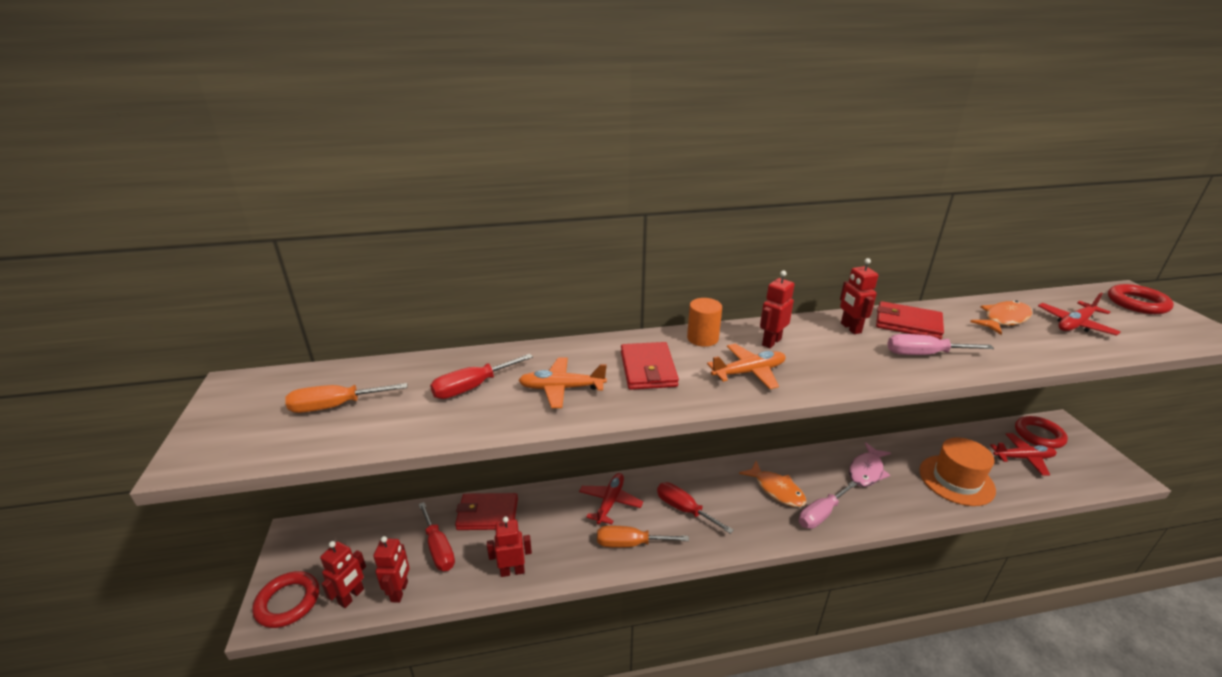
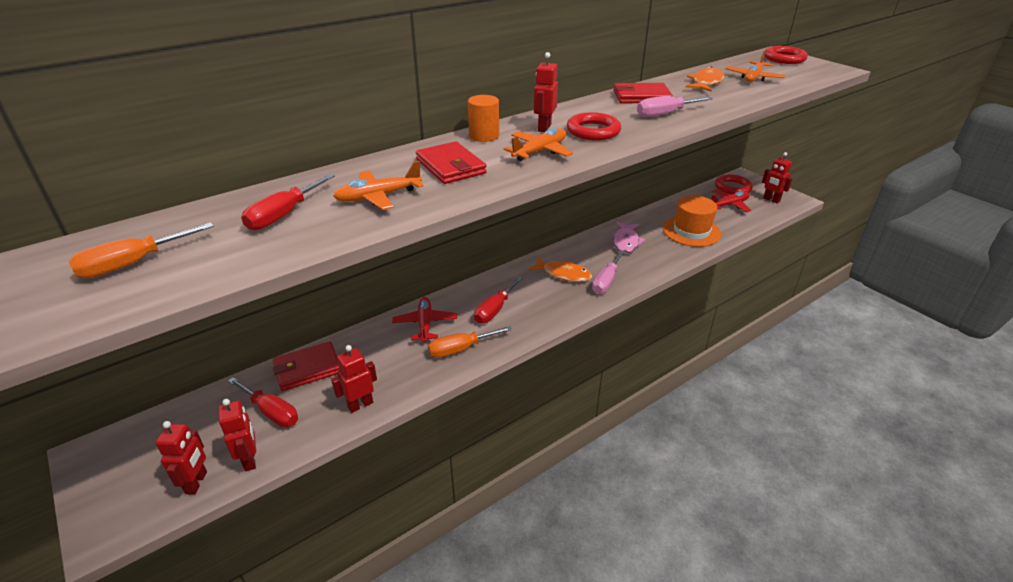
camera: 25 degrees left, 5 degrees up
(288, 602) = (120, 513): red ring -> red ring (593, 131)
(684, 509) = (494, 310): red screwdriver -> red screwdriver turned 75 degrees counterclockwise
(850, 328) = (600, 107): red robot -> red robot (771, 200)
(1075, 324) = (753, 78): red plane -> orange plane

